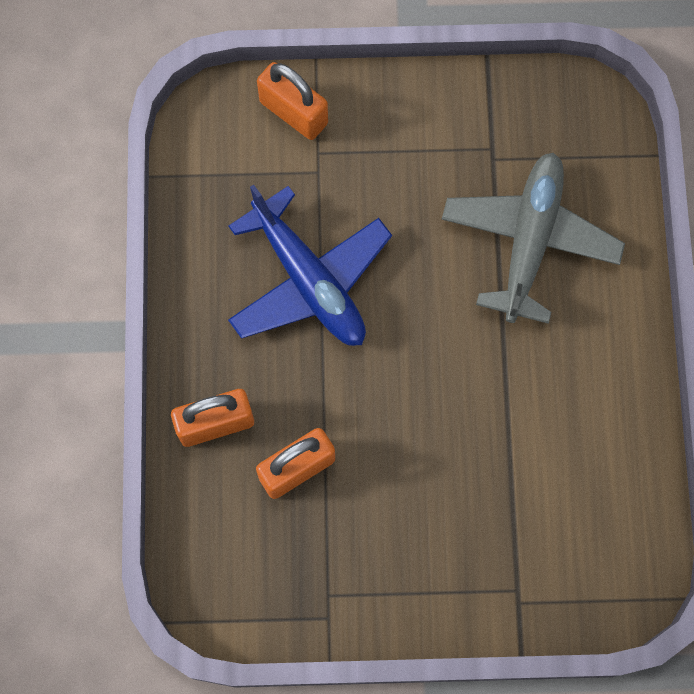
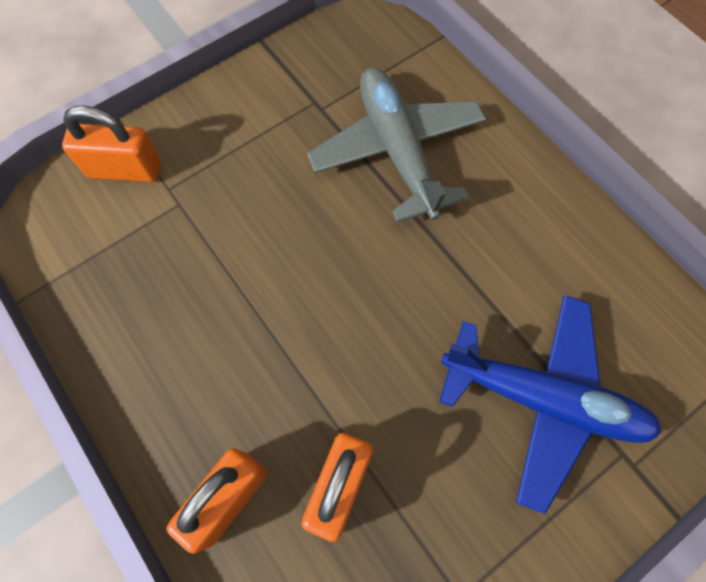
camera: 35 degrees left, 5 degrees down
(309, 280) = (231, 299): blue plane -> blue plane (543, 399)

